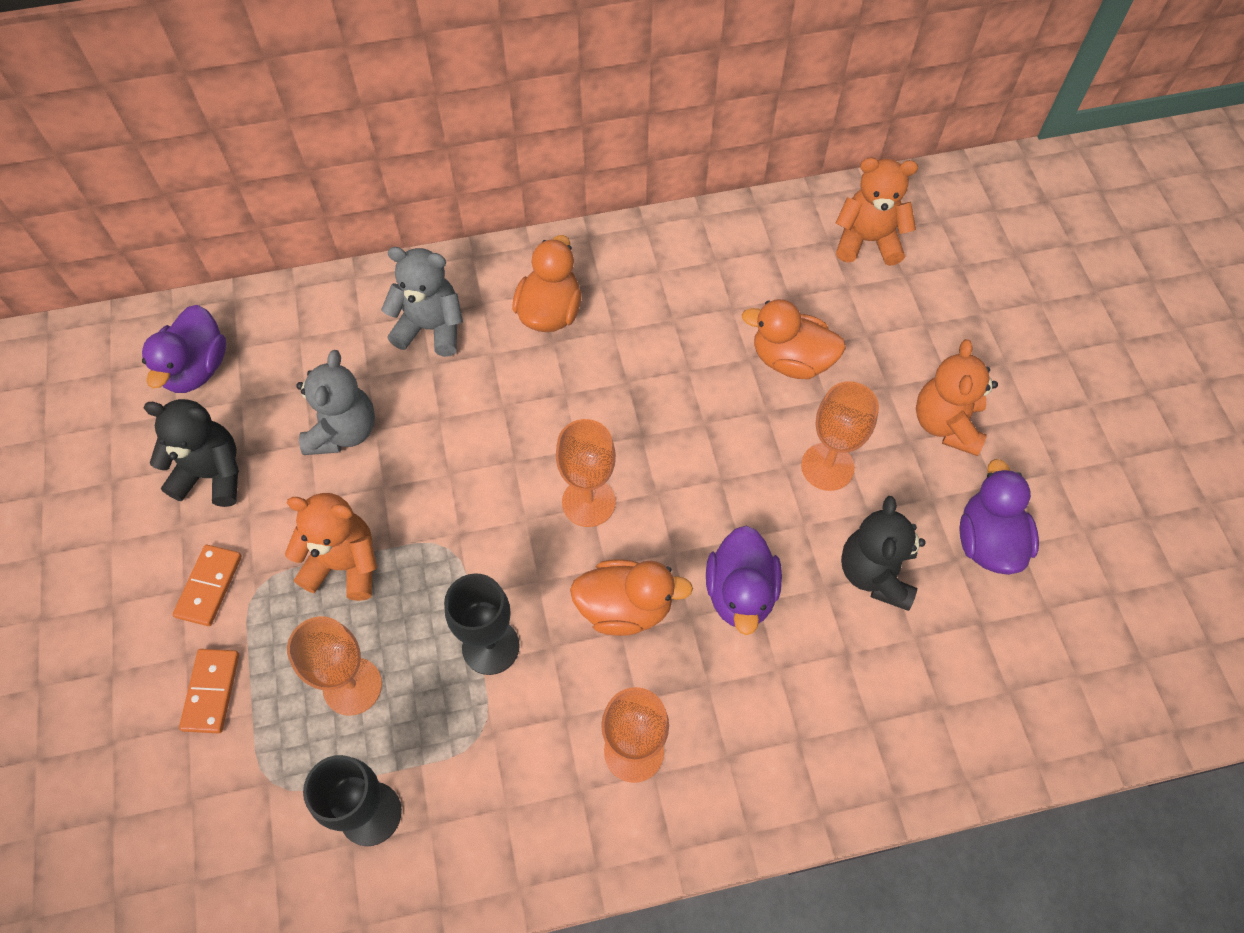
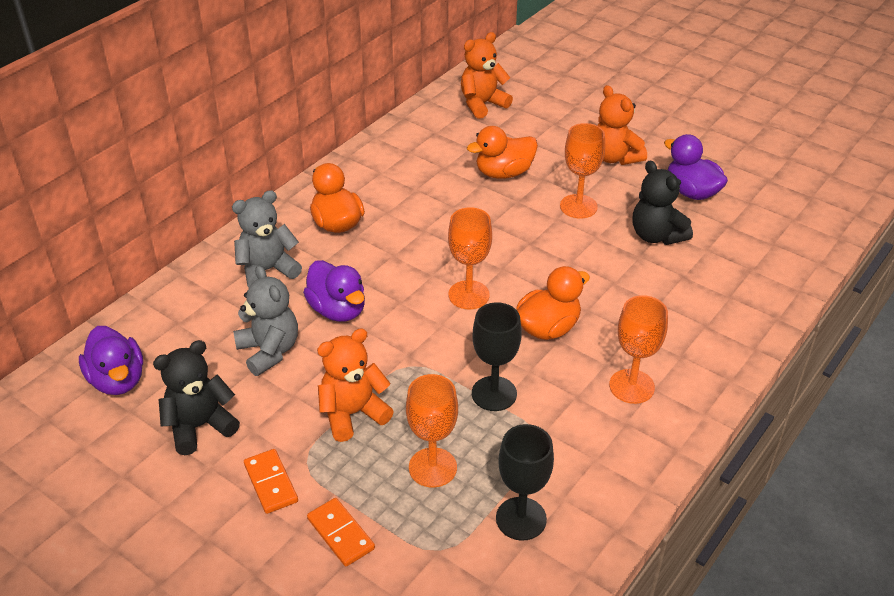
camera: 40 degrees left, 20 degrees down
(740, 593) = (600, 284): purple duck -> purple duck (338, 310)

